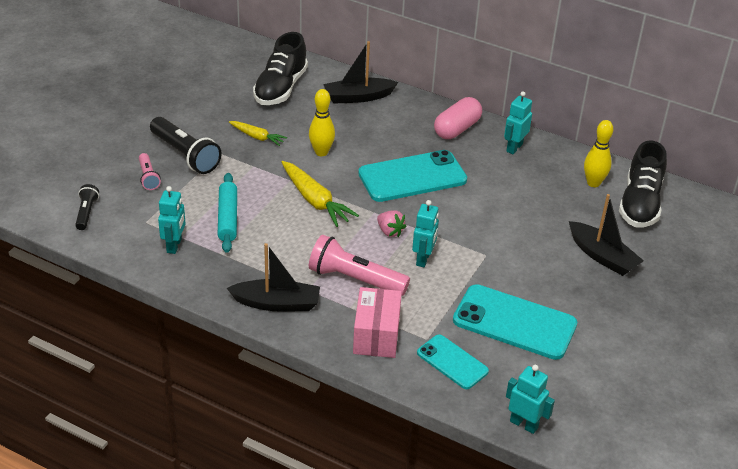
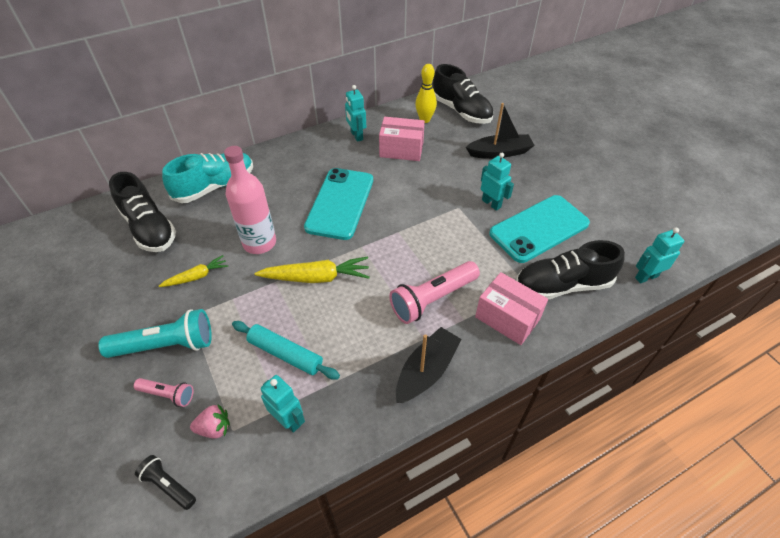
camera: 55 degrees left, 10 degrees up
(185, 155) = (166, 345): black flashlight -> turquoise flashlight
(321, 152) = (259, 243): yellow bowling pin -> pink bottle
(358, 97) = (215, 186): black boat -> turquoise shoe
(390, 231) = (392, 248): pink strawberry -> pink strawberry (214, 428)
(423, 259) = (438, 244): turquoise robot -> turquoise robot (491, 203)
(452, 362) = (562, 285): turquoise phone -> black shoe
(457, 129) = (308, 153): pink capsule -> none
(527, 185) = (401, 149): none -> pink box

